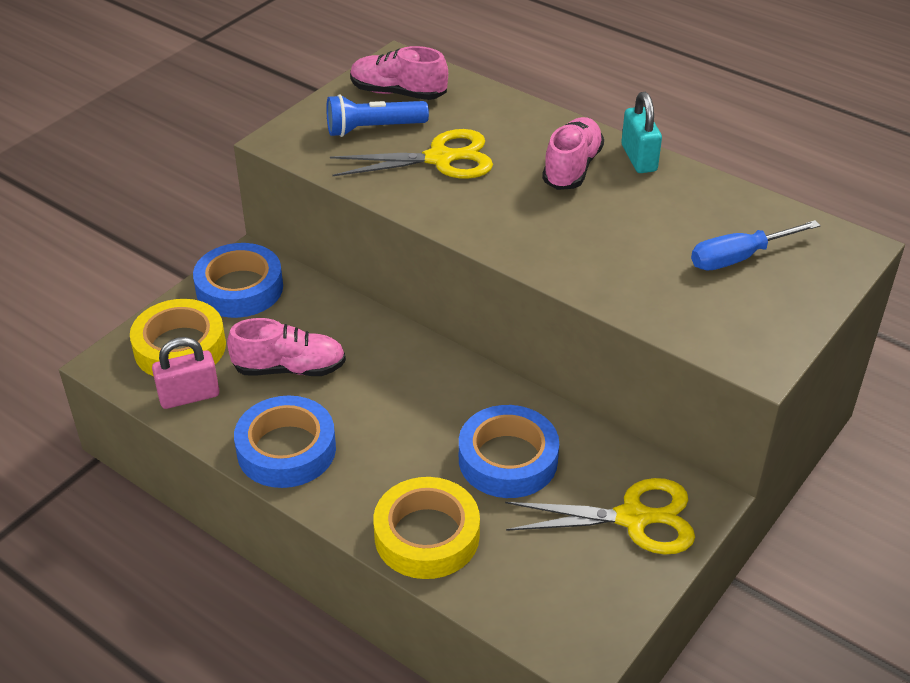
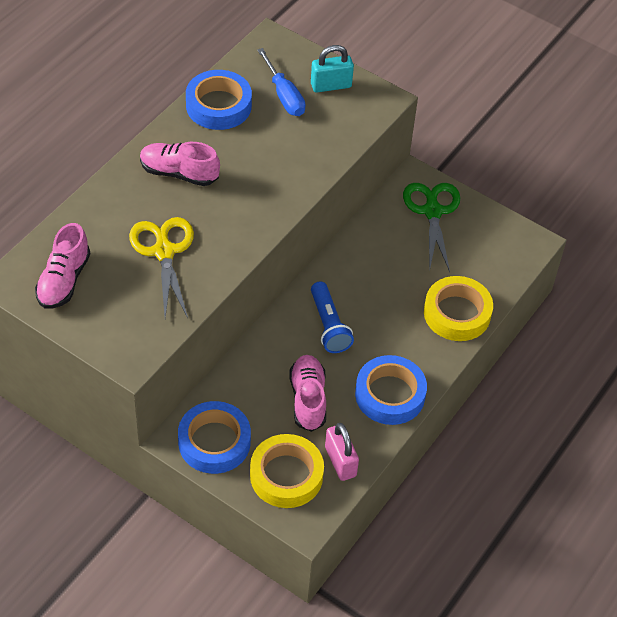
camera: 95 degrees left, 10 degrees up
(373, 129) = (118, 296): blue flashlight -> blue flashlight (329, 325)
(508, 459) = (389, 271): blue tape -> blue tape (218, 105)
(633, 518) = (432, 211): yellow scissors -> green scissors
(638, 158) = (168, 135): turquoise padlock -> turquoise padlock (331, 85)

